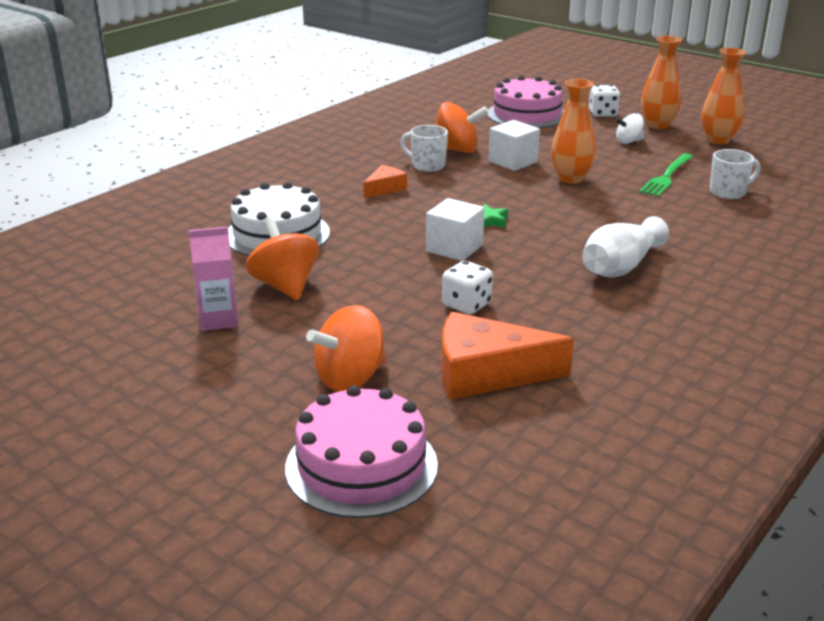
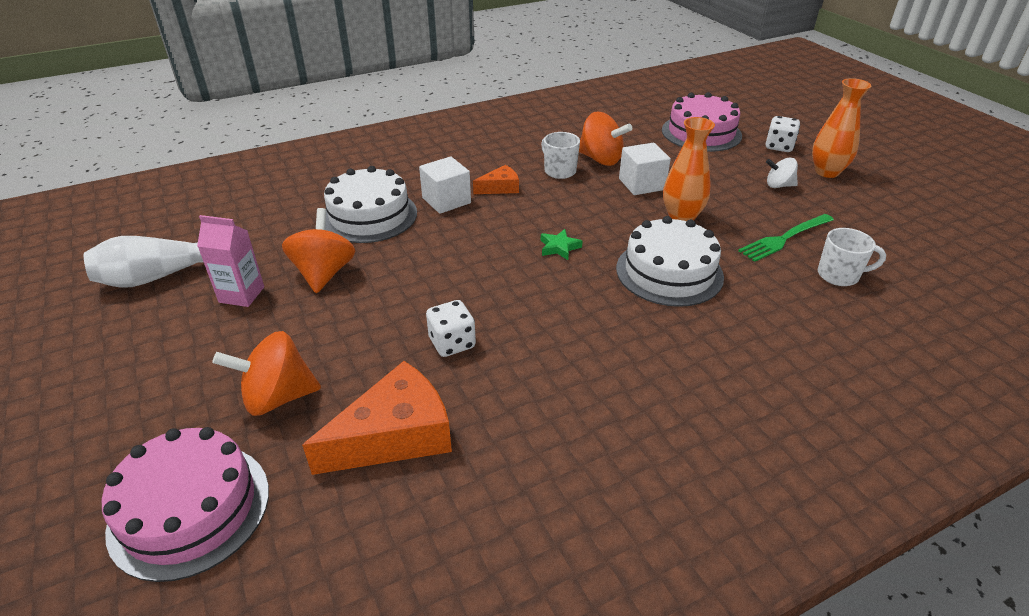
camera: 25 degrees right, 10 degrees up
(454, 248) = (500, 272): white cube -> white cube (446, 200)
(486, 373) = (395, 435): orange cheese -> orange cheese turned 120 degrees clockwise
(598, 217) = (669, 272): none -> white cake
(621, 266) = (641, 341): white vase -> white vase (155, 277)
(718, 140) = (880, 204): orange vase -> none

